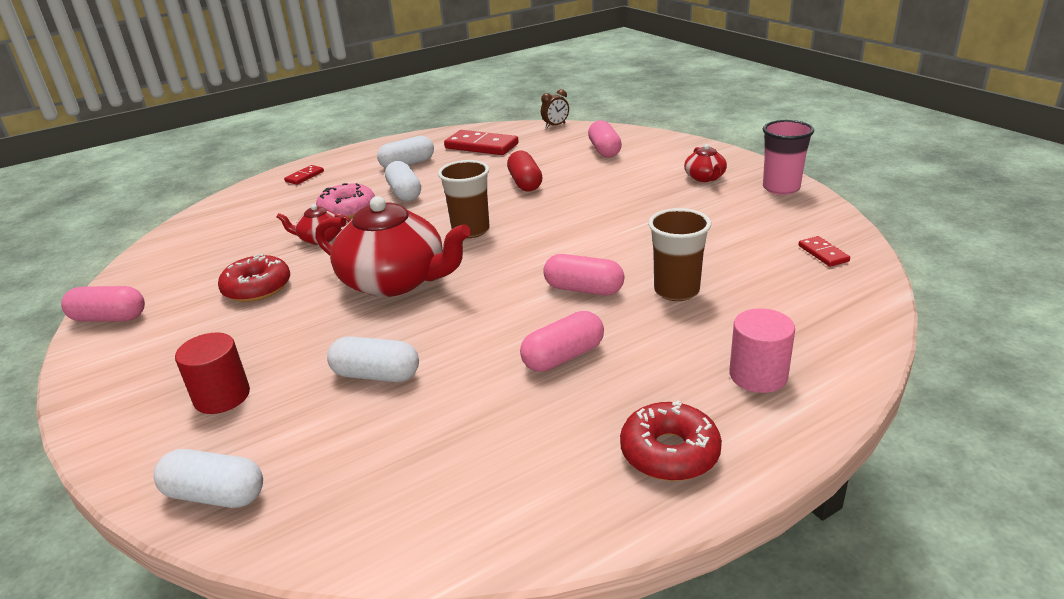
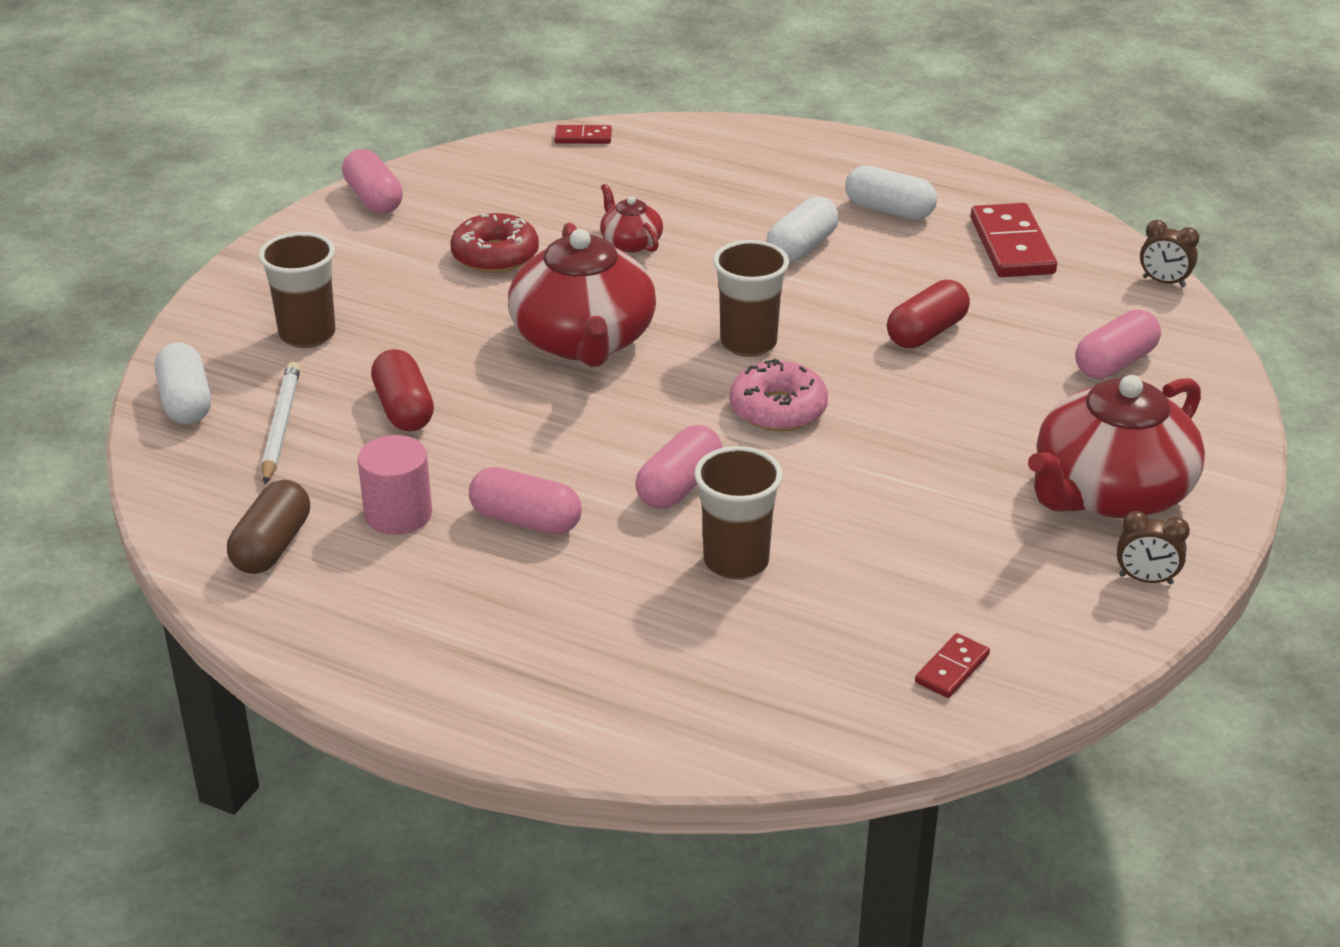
camera: 55 degrees right, 5 degrees up
(222, 396) = (307, 334): red cylinder -> brown cup
(304, 177) = (773, 150): red domino -> red domino (583, 137)
(320, 445) = (281, 426): none -> white pencil
(347, 210) = (716, 227): pink donut -> pink donut (778, 409)
(376, 375) = (404, 409): white capsule -> red capsule
(474, 497) = (272, 546): none -> brown capsule
(584, 289) = (679, 486): pink capsule -> pink capsule turned 45 degrees clockwise
(669, 452) = (413, 647): red donut -> none
(705, 178) = (1110, 492): red teapot -> red teapot, size x2.17
(758, 375) = (595, 676): pink cylinder -> pink cylinder (398, 514)
(781, 188) = (1146, 579): pink cup -> brown clock

